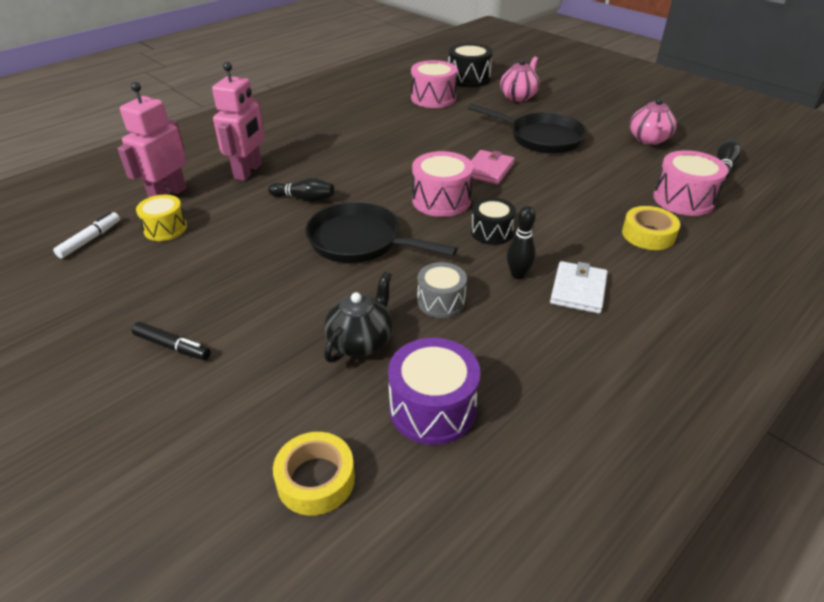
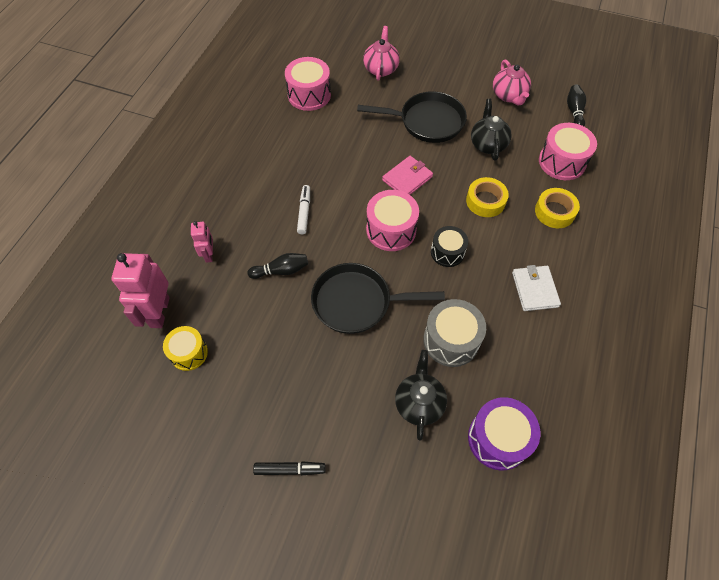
camera: 25 degrees left, 20 degrees up
(90, 240) = (133, 392): white marker -> white marker (304, 212)
(248, 171) = (209, 254): pink robot -> pink robot, size x0.55
(316, 479) = (461, 529): yellow tape -> yellow tape (485, 201)
(441, 301) = (451, 340): grey drum -> grey drum, size x1.51
(468, 79) = (324, 55): black drum -> none
(488, 170) = (407, 178): pink wallet -> pink wallet turned 45 degrees clockwise
(518, 274) = (488, 291): black bowling pin -> none
(599, 167) = (487, 144): none -> black teapot

